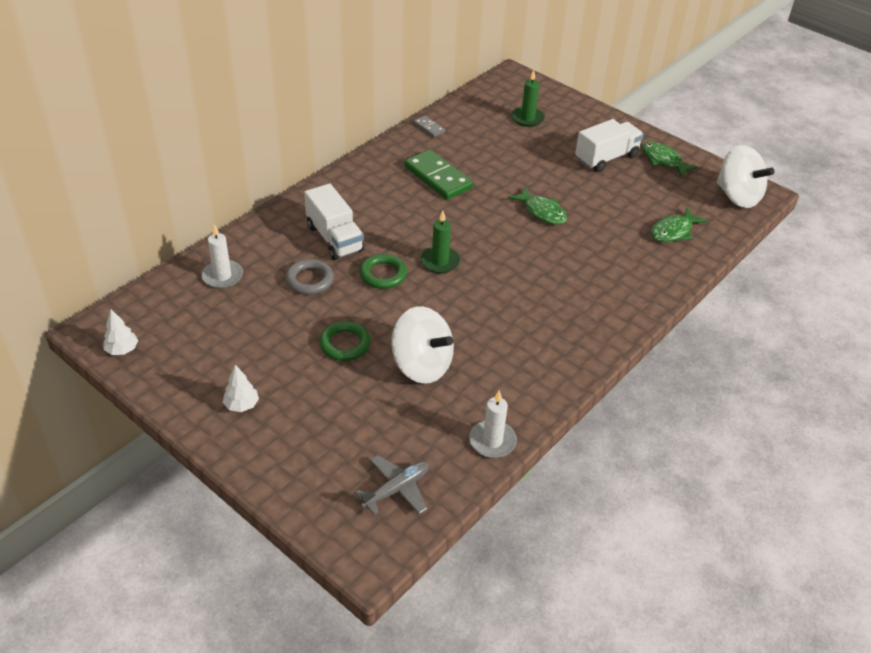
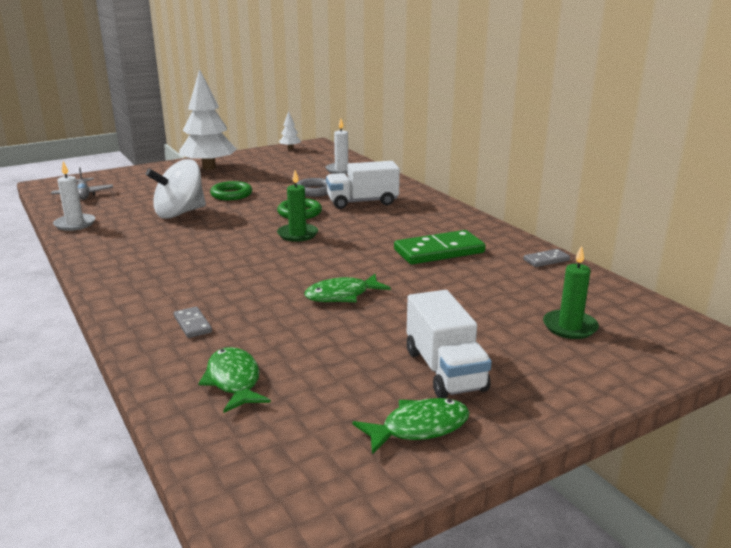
camera: 110 degrees right, 20 degrees down
(242, 405) = (209, 168): white tree -> white tree, size x2.33
(627, 271) = (192, 324): none -> grey domino
(737, 196) = (270, 487): white spinning top -> none

